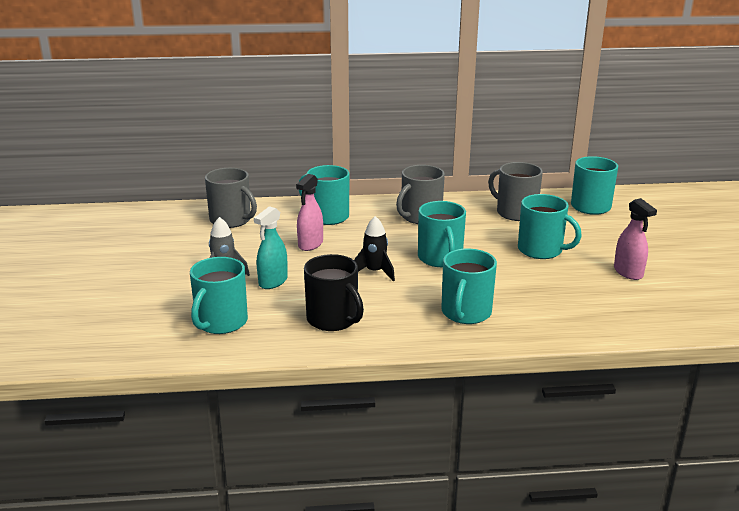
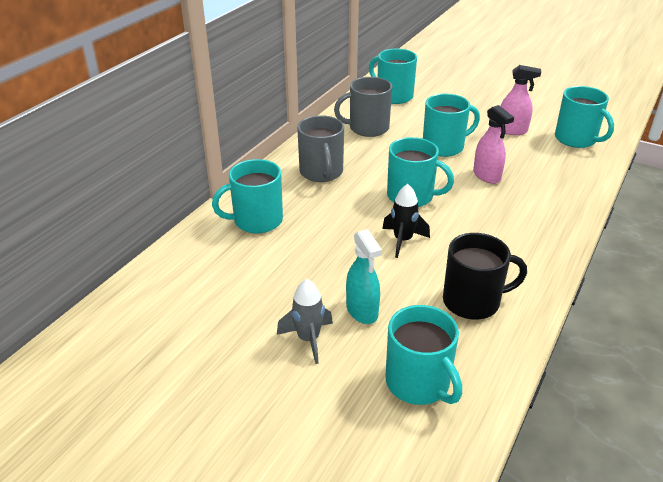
camera: 55 degrees left, 10 degrees up
(231, 220) = (184, 286): grey mug -> none
(310, 244) = (305, 255): pink spray bottle -> pink spray bottle (486, 176)
(465, 313) = (517, 225): turquoise mug -> turquoise mug (576, 139)

